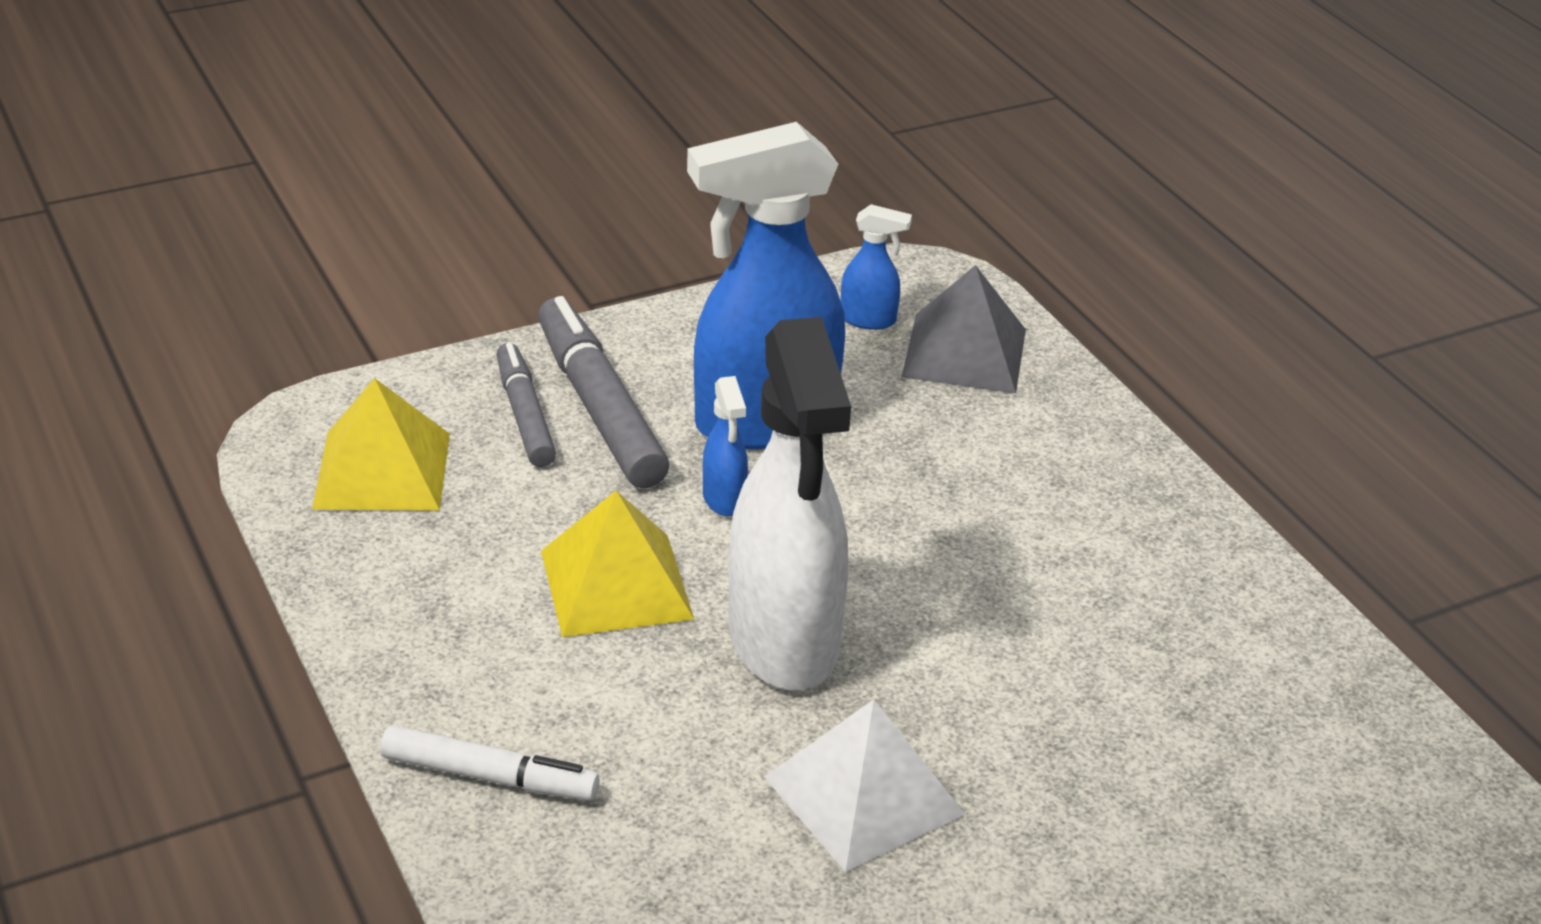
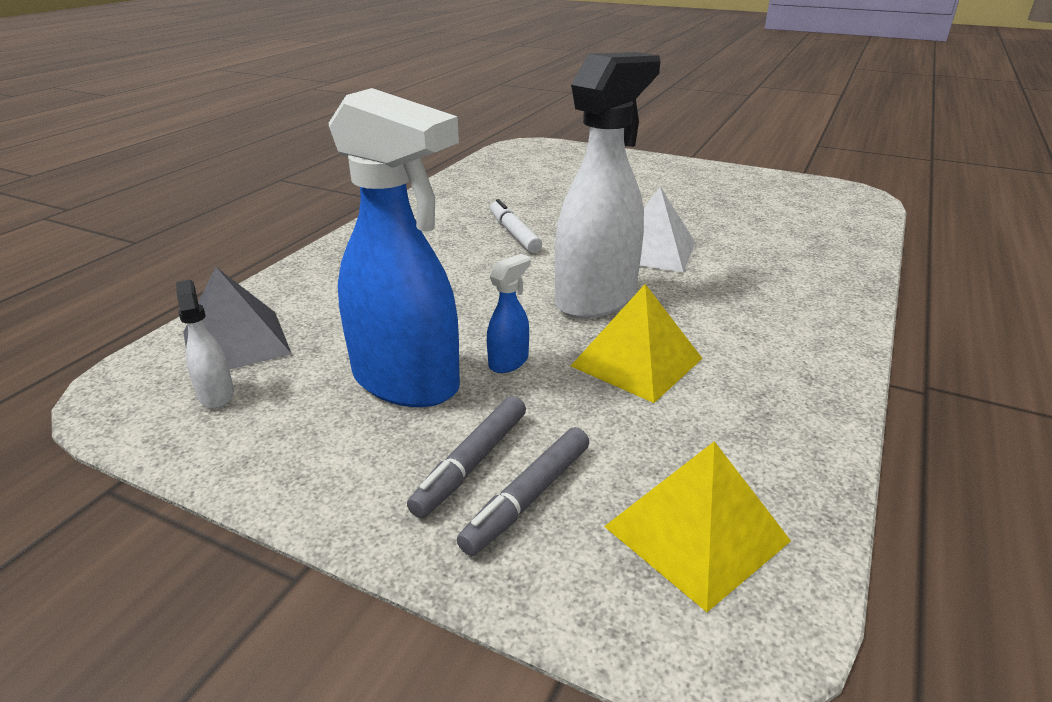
camera: 125 degrees left, 5 degrees down
(489, 777) = (814, 331): white marker -> white marker (514, 233)
(600, 407) = (471, 463): grey marker -> grey marker, size x0.63
(868, 320) = (216, 394): blue spray bottle -> white spray bottle

